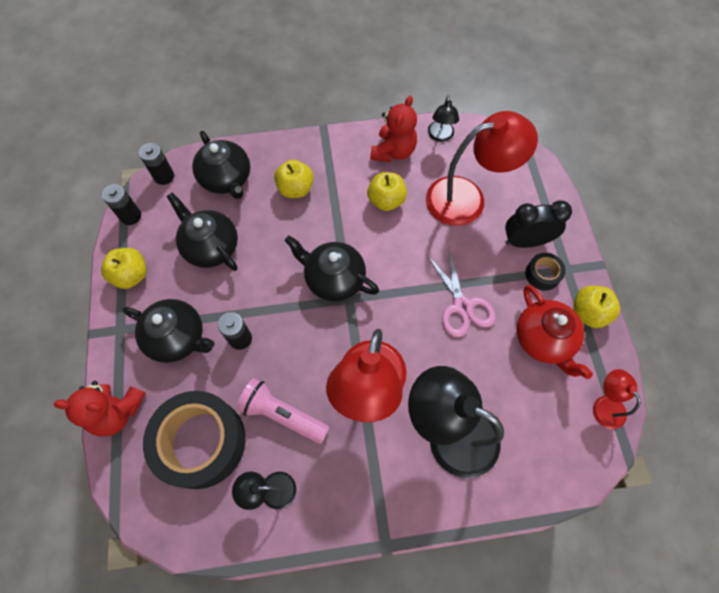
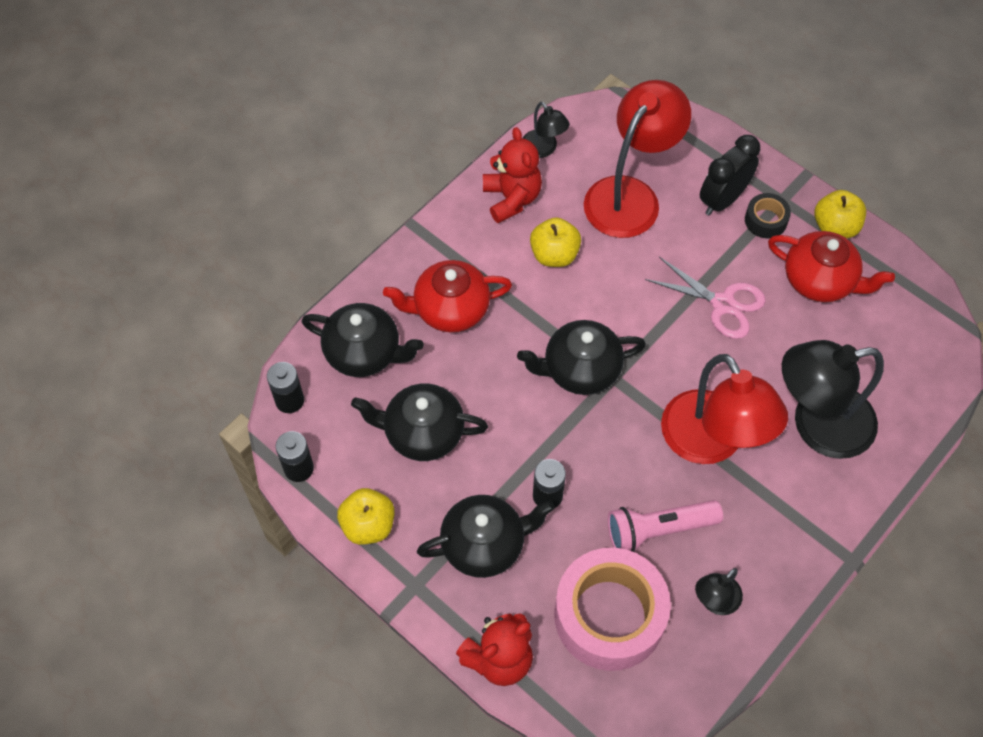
camera: 40 degrees left, 5 degrees down
(201, 442) = (609, 615): black tape -> pink tape
(295, 189) = (450, 309): yellow apple -> red teapot
(604, 405) = (917, 299): red lamp -> none

